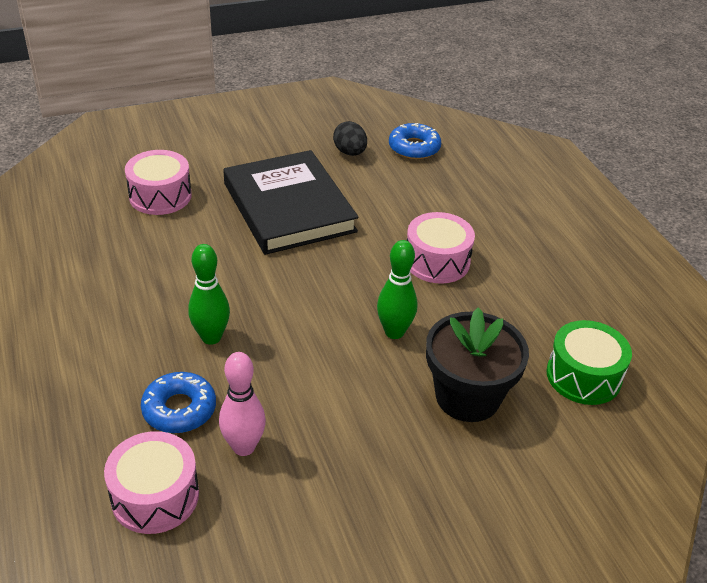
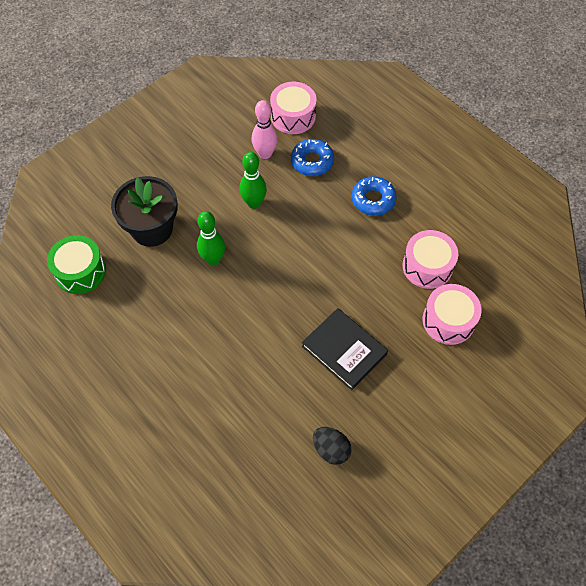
camera: 160 degrees right, 20 degrees up
(211, 337) = (325, 211): green bowling pin -> green bowling pin (254, 203)
(288, 207) = (344, 350): black book -> black book, size x0.64
(414, 148) = (275, 486): blue donut -> blue donut (373, 199)
(437, 261) = (205, 337): pink drum -> pink drum (427, 266)

